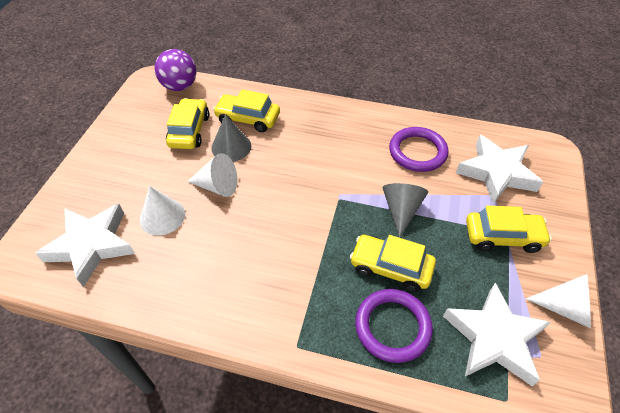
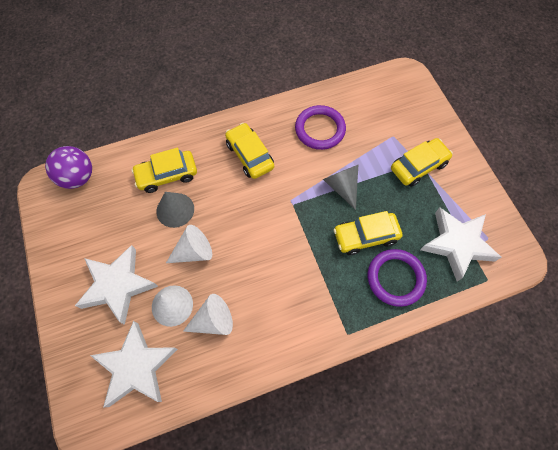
camera: 35 degrees left, 15 degrees up
(189, 131) = (126, 216): yellow car -> yellow car (250, 155)
(496, 173) = (383, 116): white star -> white star (118, 285)
(565, 308) = (483, 196): white cone -> white cone (213, 320)

